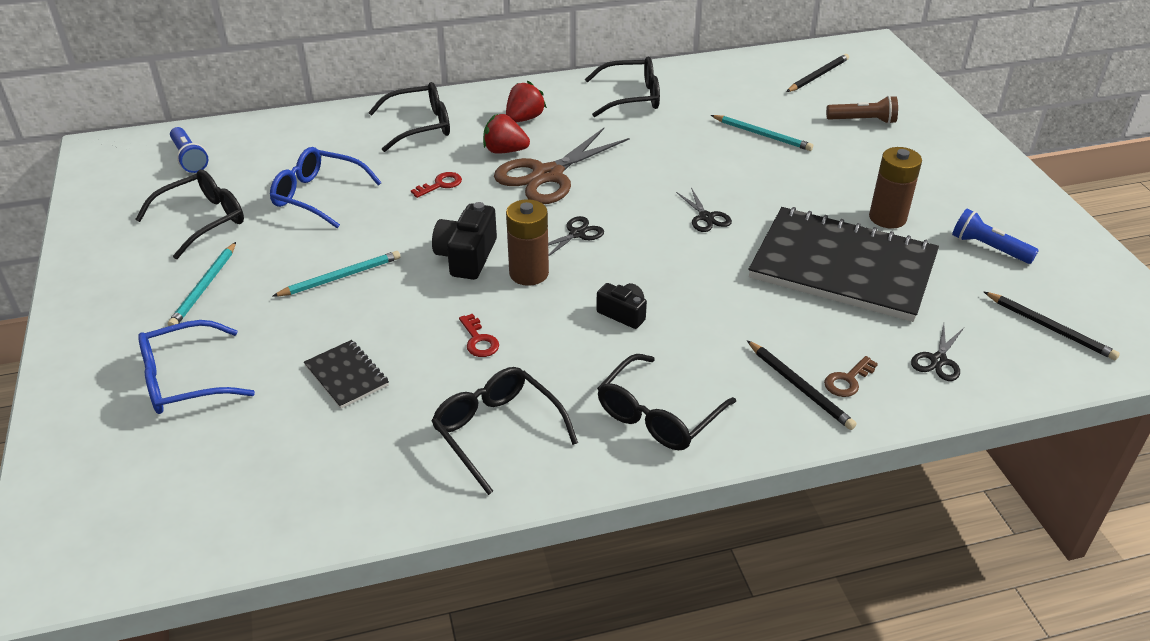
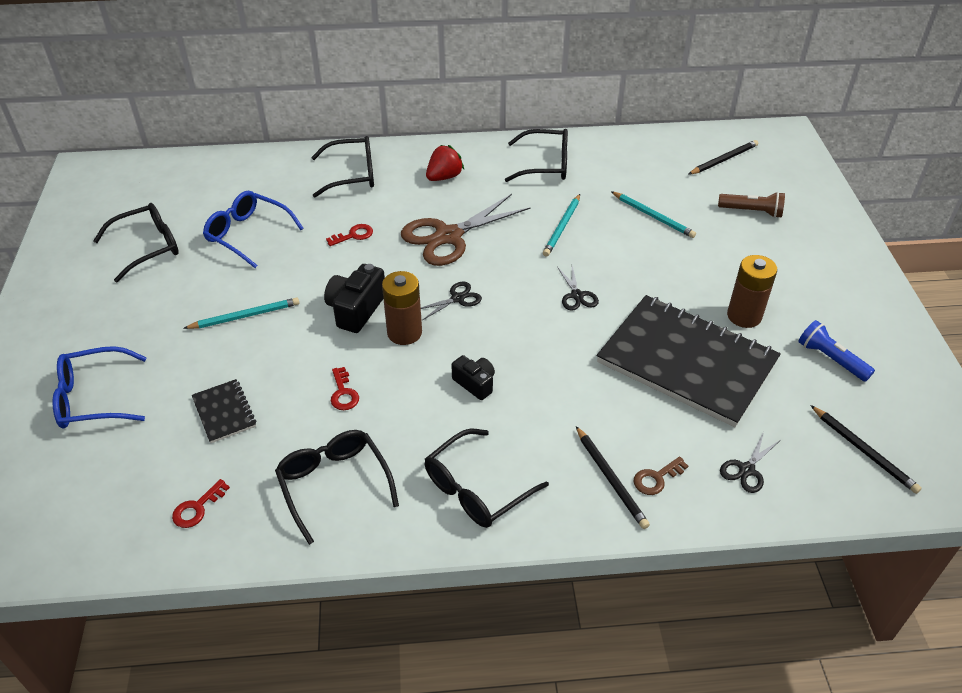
camera: 10 degrees right, 5 degrees up
(189, 158) = (152, 186): blue flashlight -> none
(204, 287) = (132, 312): turquoise pencil -> turquoise pencil (562, 227)
(345, 476) = (197, 508): none -> red key
(505, 151) = (418, 208): red strawberry -> none

